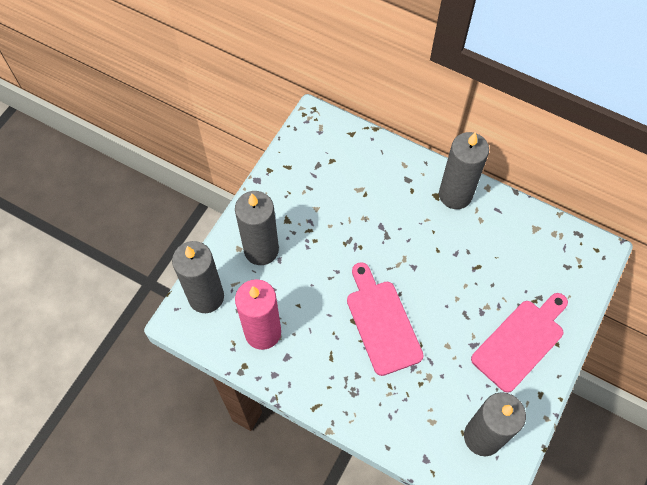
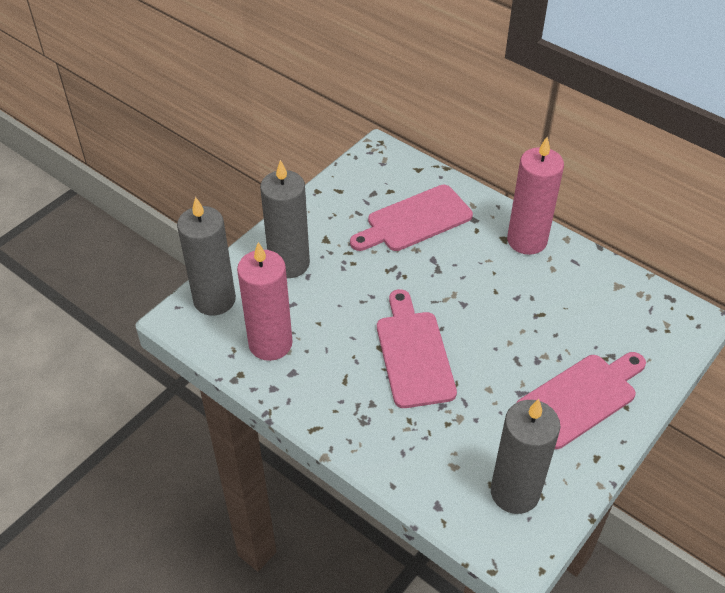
camera: 10 degrees right, 15 degrees down
(358, 189) = (415, 220): none -> pink cutting board
(455, 195) = (527, 240): grey candle -> pink candle

